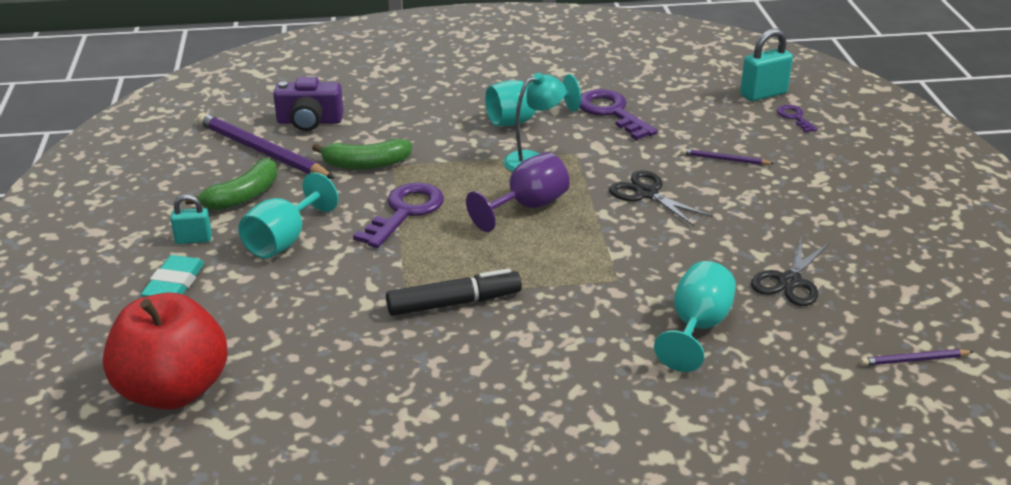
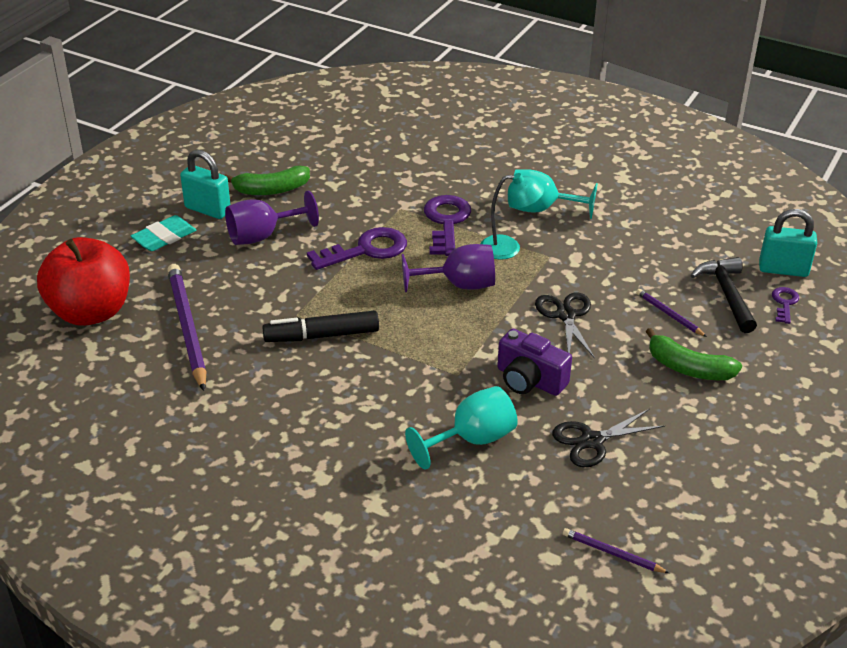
camera: 35 degrees right, 5 degrees up
(193, 239) = (208, 209): turquoise padlock -> turquoise padlock, size x1.61
(261, 151) = (320, 159): purple pencil -> purple pencil (187, 328)
(284, 240) = (262, 236): turquoise goblet -> purple goblet
(309, 121) = (379, 147): purple camera -> purple camera (529, 380)
(366, 164) = (380, 199): green banana -> green banana (688, 368)
(453, 303) = (322, 336): black marker -> black marker turned 150 degrees clockwise
(612, 112) = (623, 232): purple key -> purple key (446, 222)
(747, 127) = (727, 294): none -> black hammer

